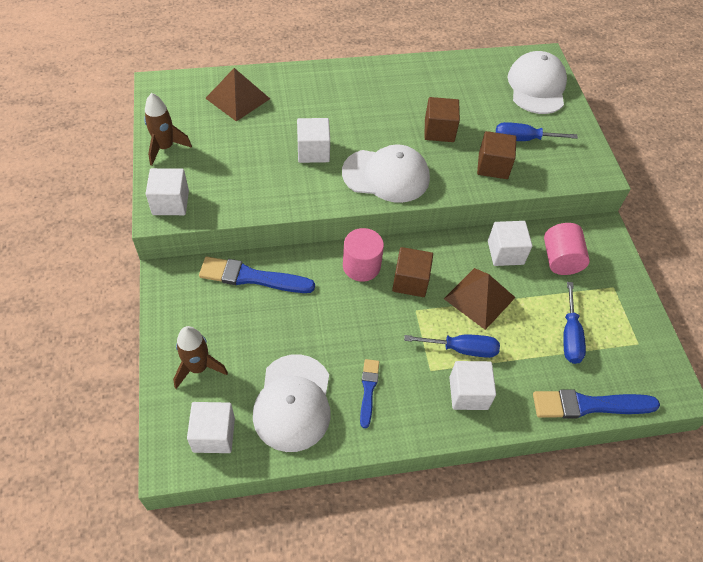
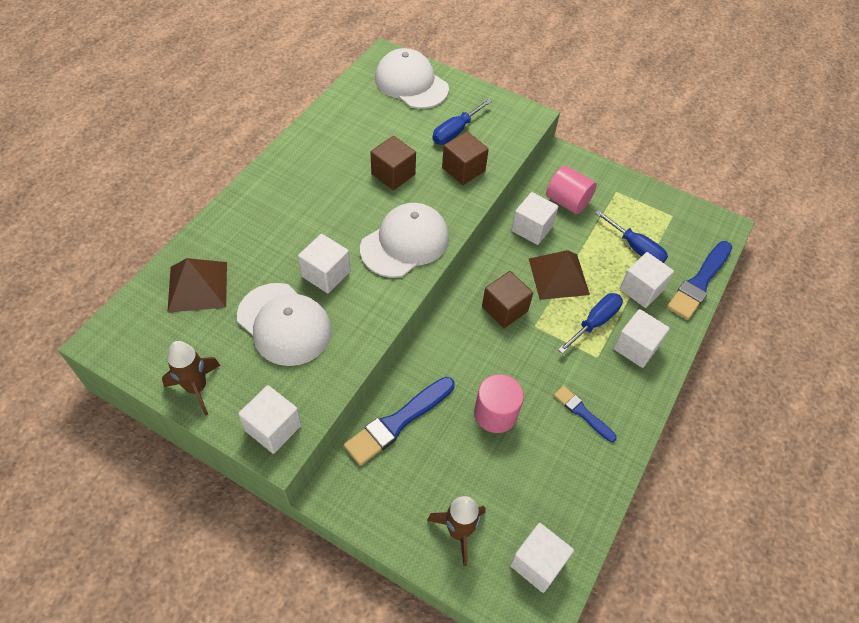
camera: 50 degrees left, 0 degrees up
(293, 402) = (553, 477): white cap -> white cap (284, 324)
(361, 266) = (459, 331): pink cylinder -> pink cylinder (495, 413)
(531, 364) = (641, 289): none -> white cube

